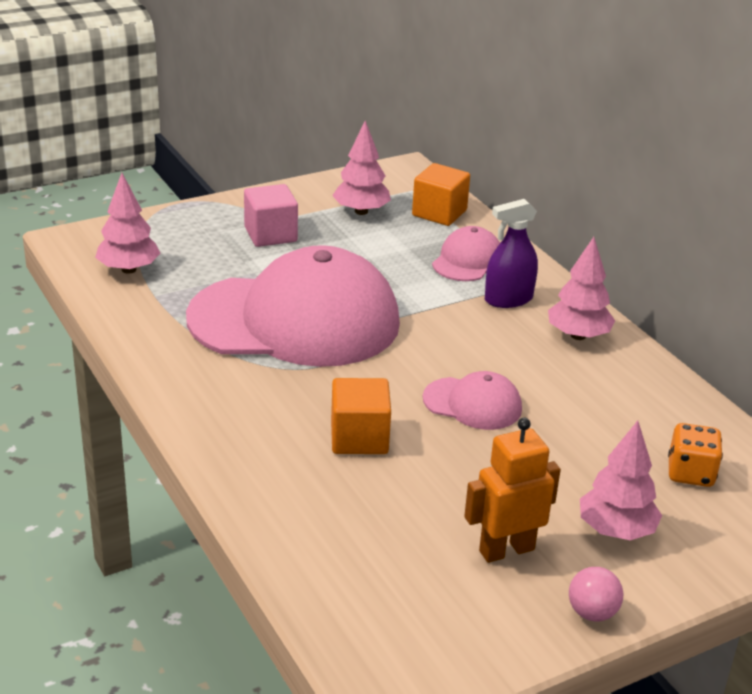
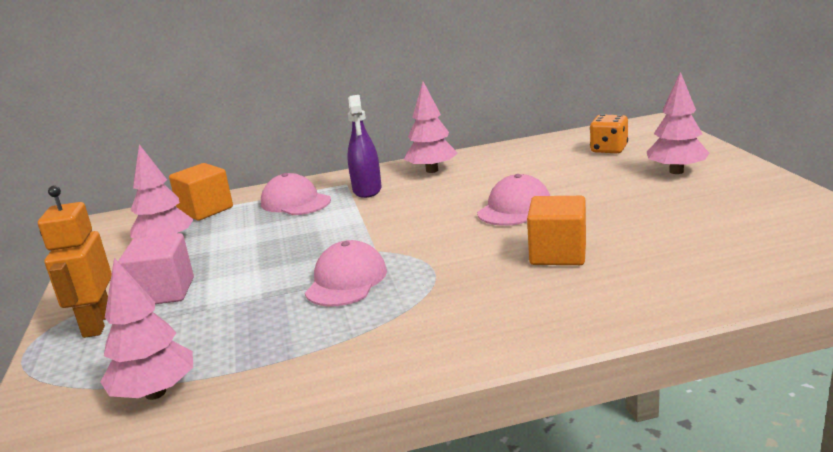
camera: 70 degrees left, 10 degrees down
(295, 320) = (346, 281): pink cap -> pink cap, size x0.44
(506, 550) = (708, 204): orange robot -> orange robot (97, 324)
(592, 613) = (771, 182): pink ball -> none

